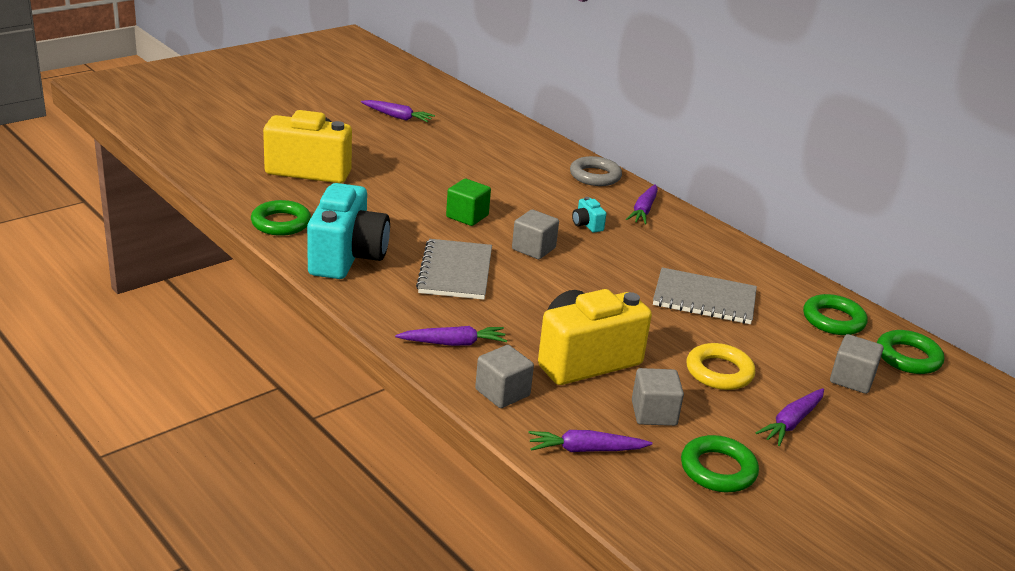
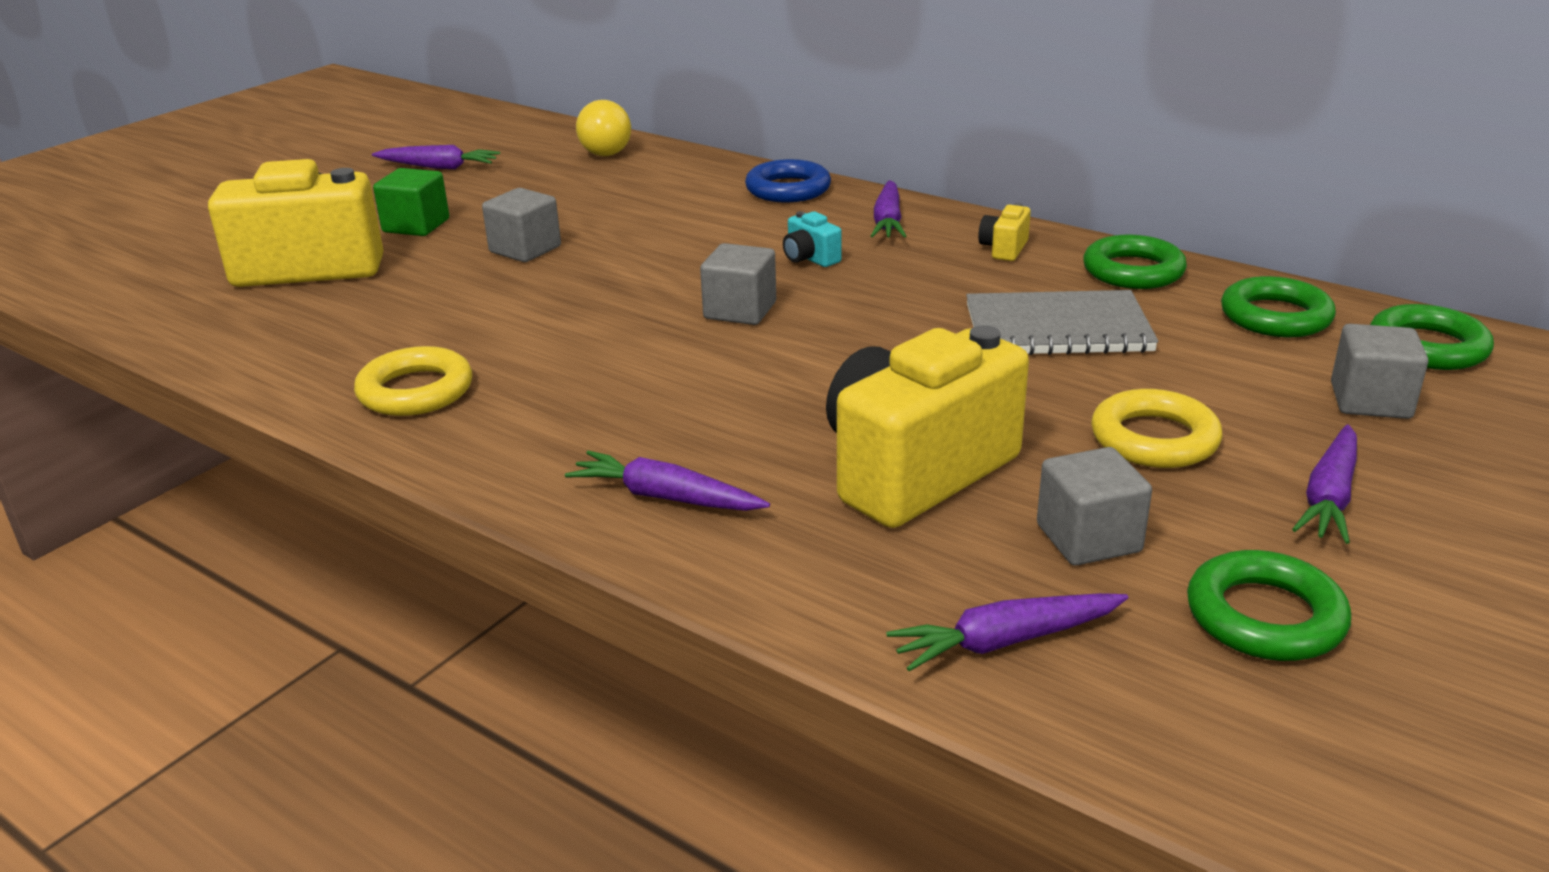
camera: 10 degrees left, 0 degrees up
(281, 223) = (277, 359): green ring -> green ring (1133, 271)
(347, 257) = (416, 391): turquoise camera -> yellow ring
(453, 343) = (666, 497): purple carrot -> purple carrot turned 135 degrees counterclockwise
(455, 272) = (621, 374): grey notebook -> none
(467, 216) = (607, 284): green cube -> green cube (416, 226)
(498, 125) = (605, 149): none -> yellow light bulb
(502, 392) = (796, 568): grey cube -> grey cube (525, 249)
(595, 176) = (788, 189): grey ring -> blue ring
(702, 243) = (1004, 249): none -> yellow camera

